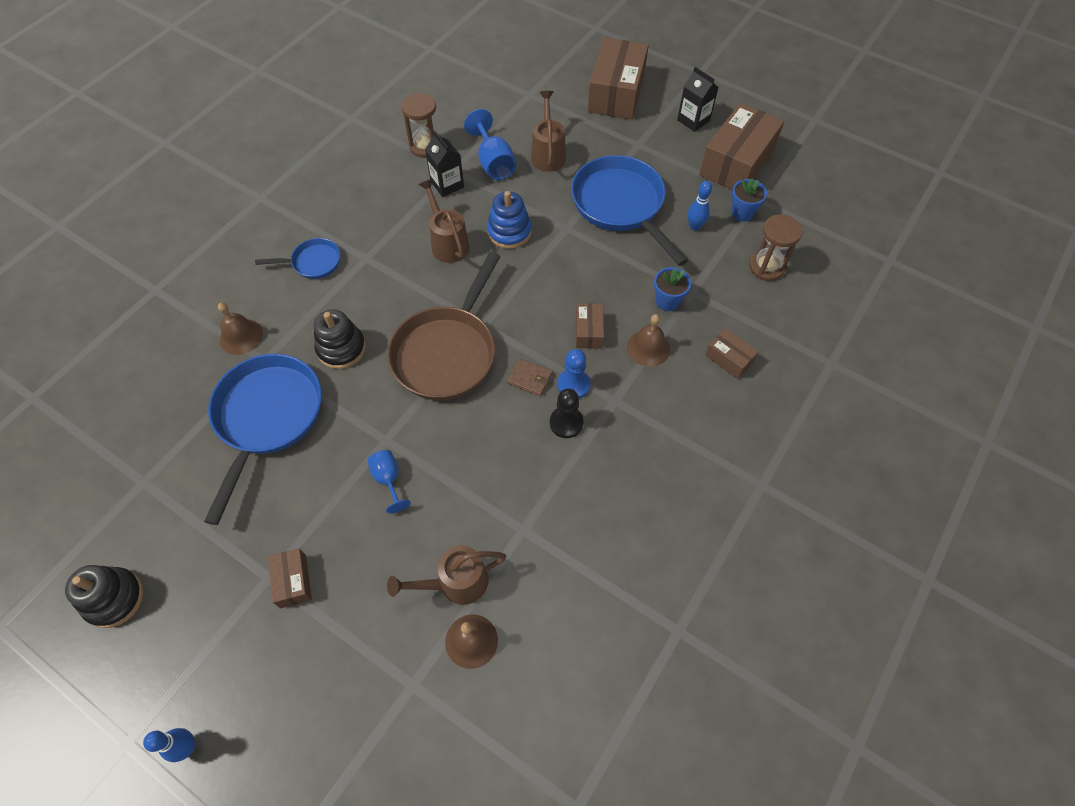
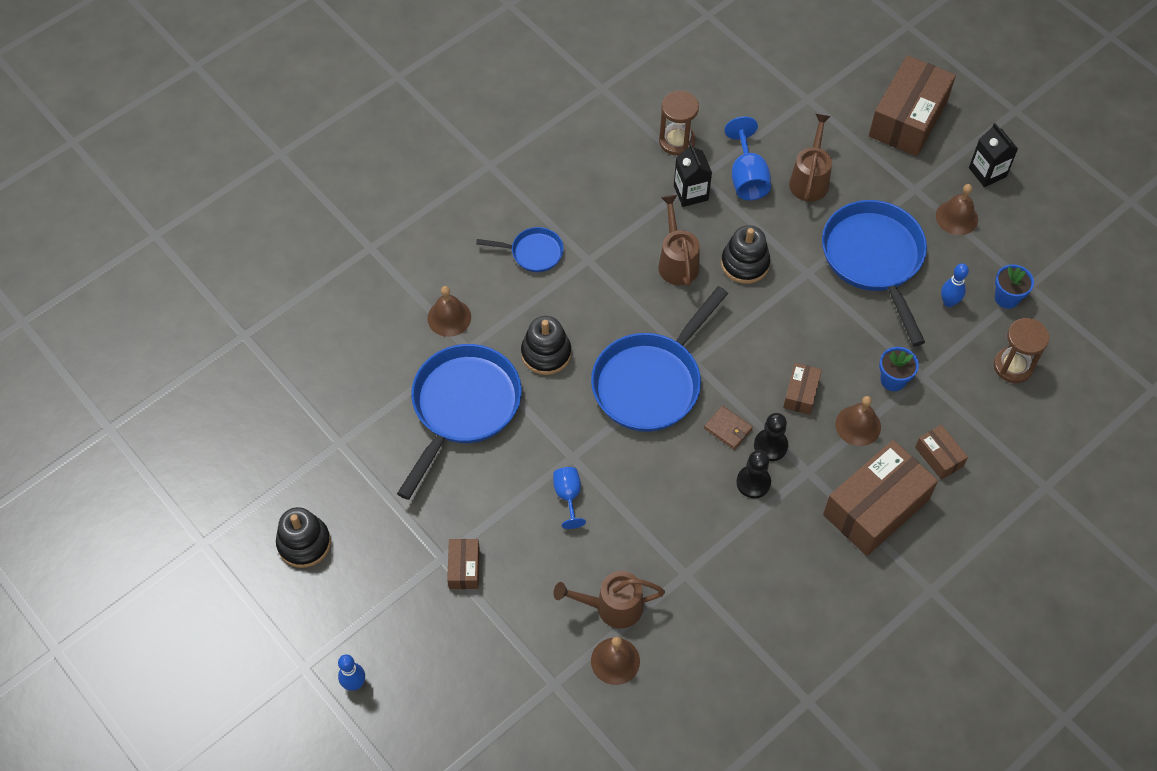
camera: 15 degrees right, 0 degrees up
(447, 352) = (650, 382): brown pan -> blue pan
(509, 232) = (745, 263): blue stacking toy -> black stacking toy
(573, 385) = (770, 446): blue pawn -> black pawn
(679, 159) = (956, 217): none -> brown bell
(736, 163) = (1020, 236): brown box -> brown box (876, 507)

